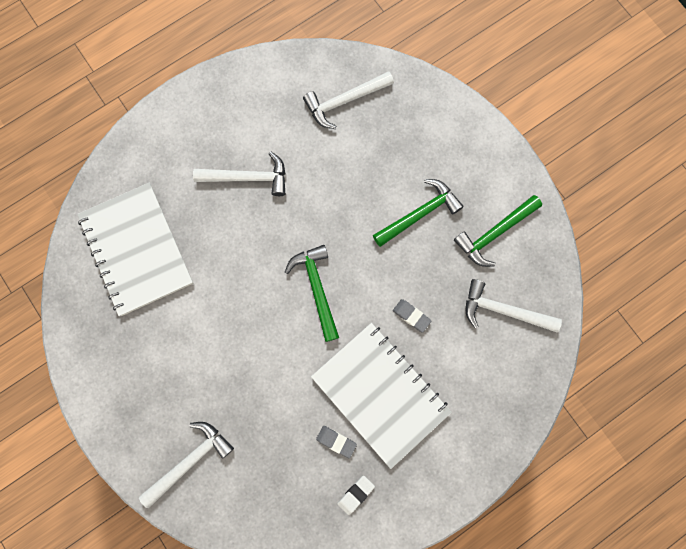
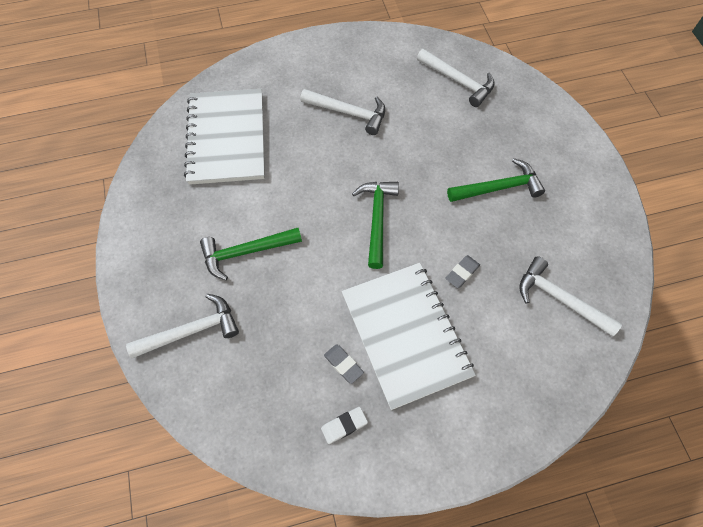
camera: 20 degrees right, 15 degrees down
(345, 101) = (458, 81): white hammer -> white hammer turned 135 degrees counterclockwise
(411, 316) = (462, 273): grey eraser -> grey eraser turned 75 degrees clockwise
(494, 233) = (570, 227): green hammer -> green hammer (246, 252)

